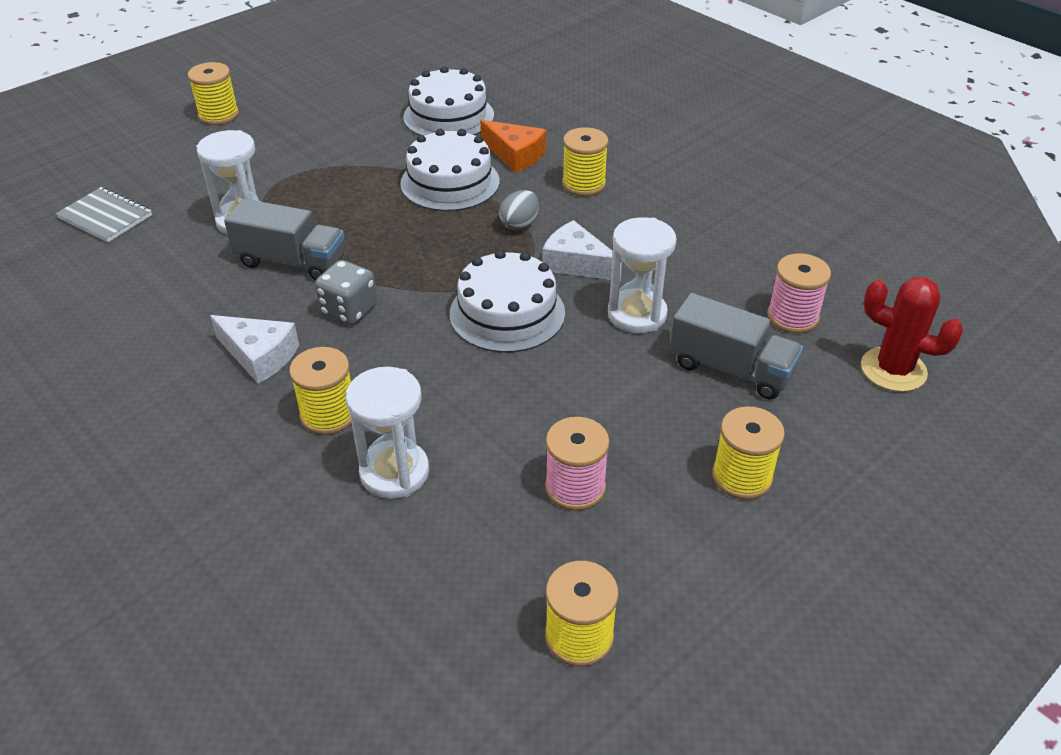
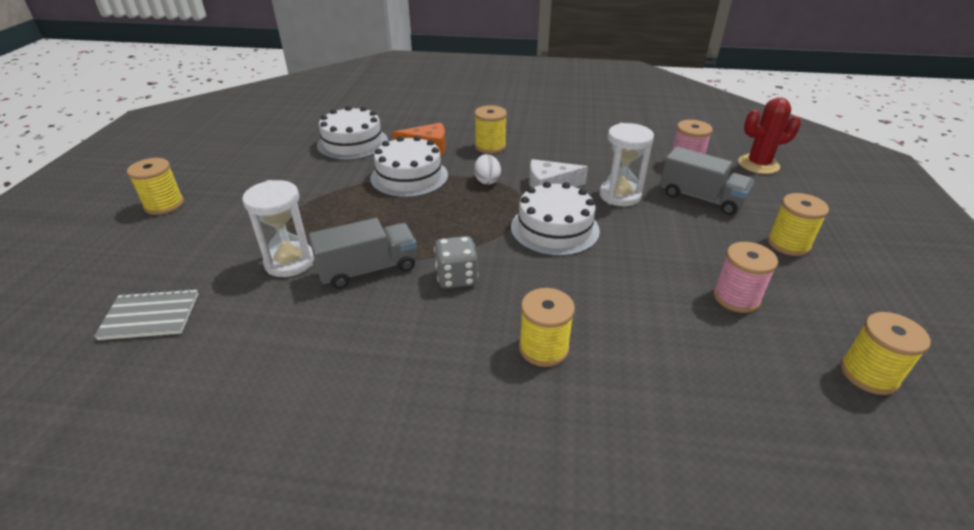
camera: 40 degrees left, 5 degrees down
(259, 355) = (437, 341): white cheese -> none
(394, 472) = (638, 355): white hourglass -> none
(519, 224) = (487, 180): grey egg -> white egg
(730, 368) = (701, 198): grey truck -> grey truck turned 45 degrees clockwise

